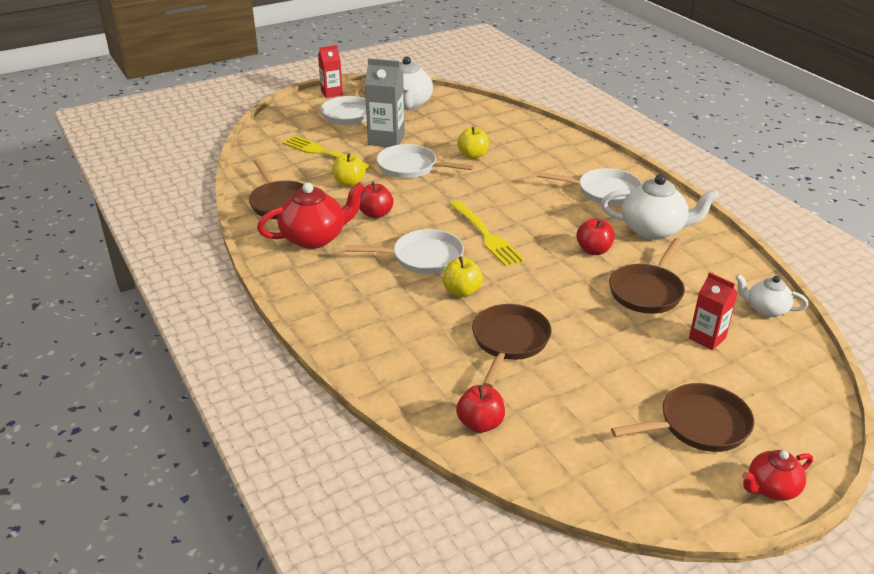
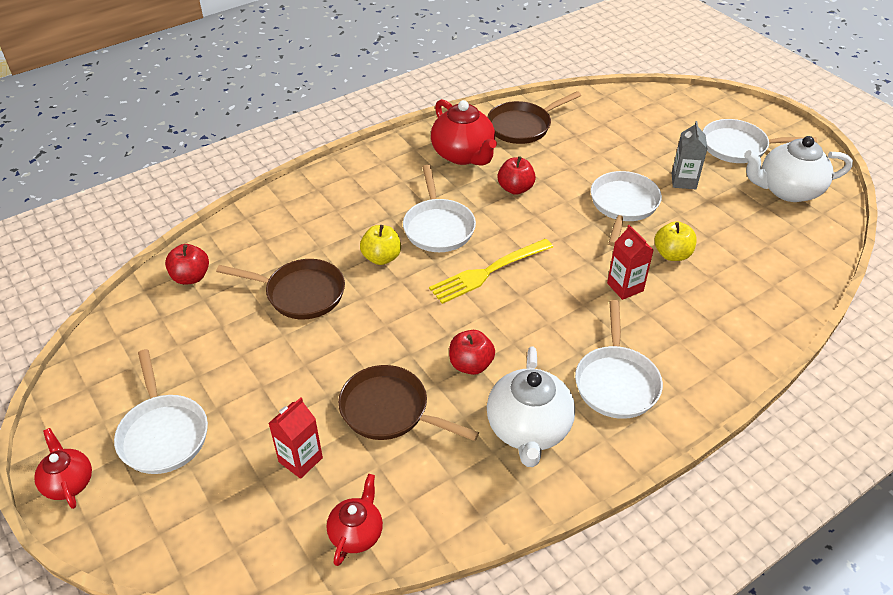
camera: 85 degrees right, 10 degrees up
(323, 153) = (632, 140): yellow fork -> none
(331, 93) = (786, 128): red carton -> red carton (625, 287)
(349, 183) = (574, 164): yellow apple -> none
(386, 140) = (683, 181): grey carton -> grey carton, size x0.64
(698, 425) = (163, 434): brown pan -> white pan
(766, 309) = (356, 533): white teapot -> red teapot

